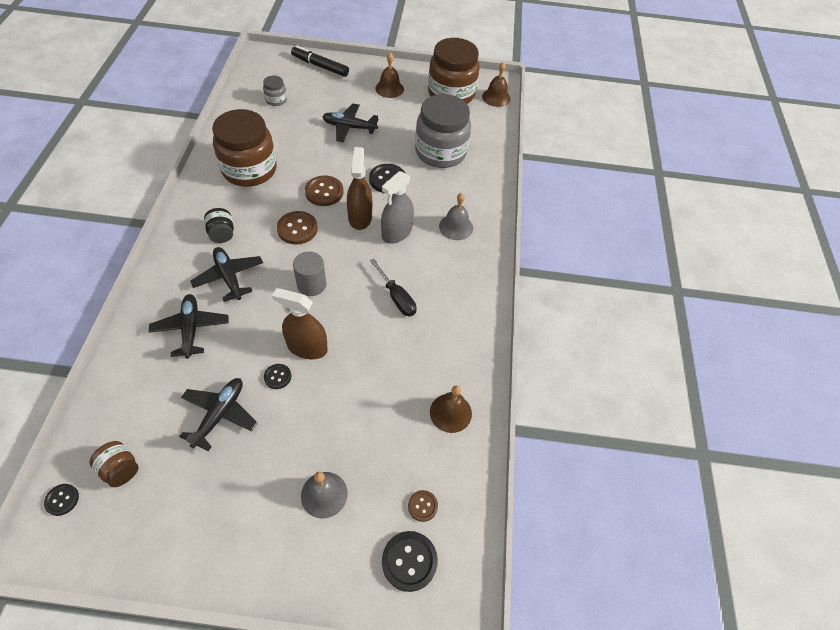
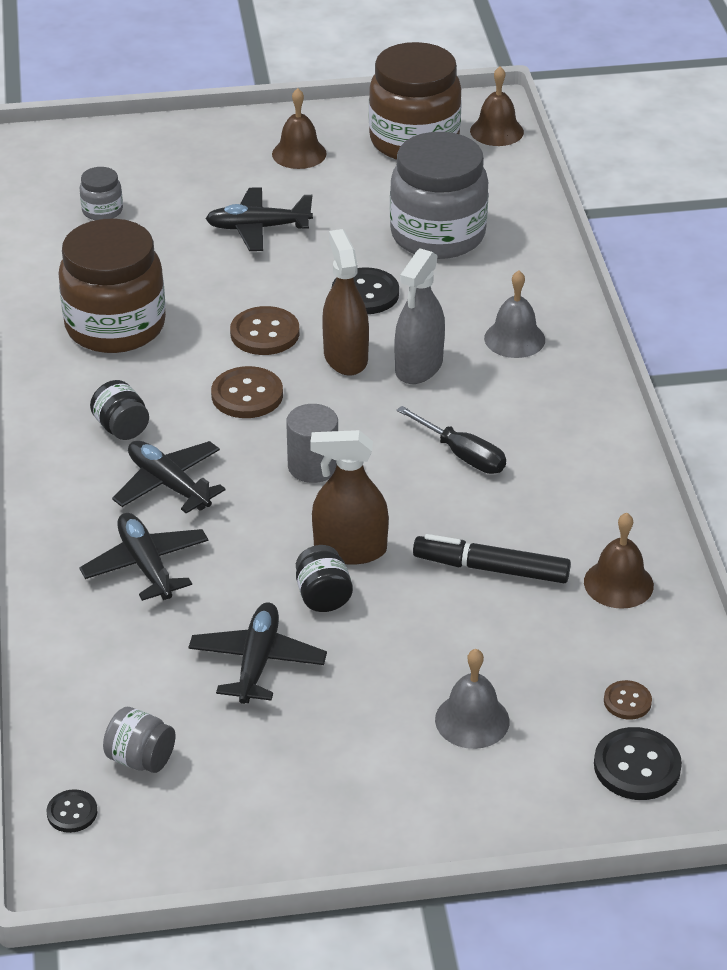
camera: 10 degrees left, 15 degrees down
(121, 469) = (141, 759): brown jar -> grey jar
(277, 377) = (323, 596): black button -> black jar
(320, 66) = (153, 141): black marker -> black marker (491, 568)

